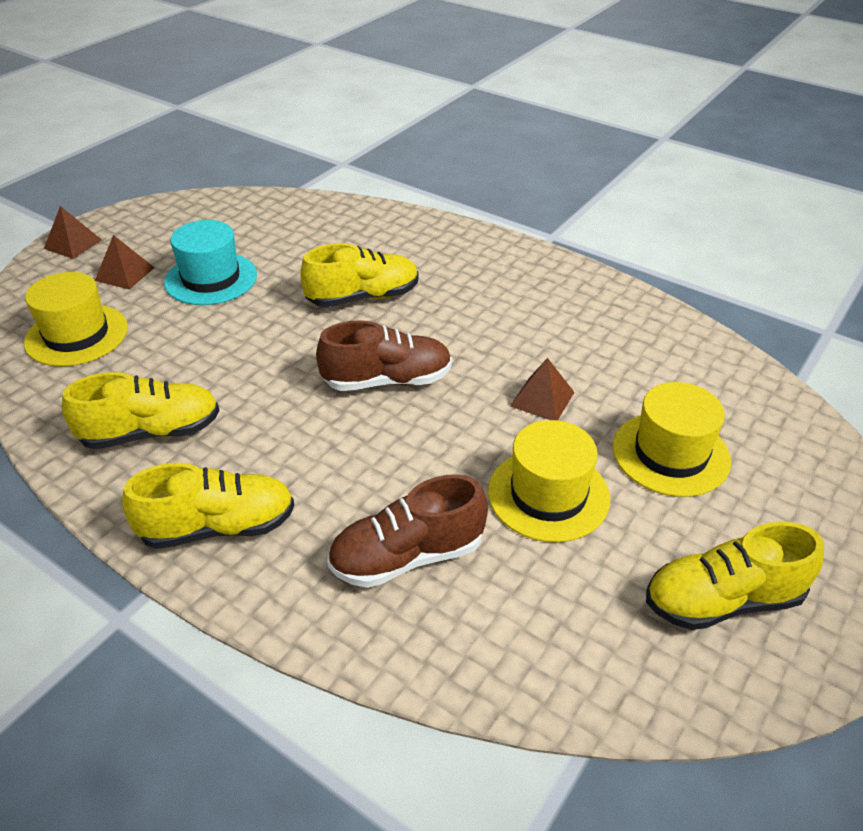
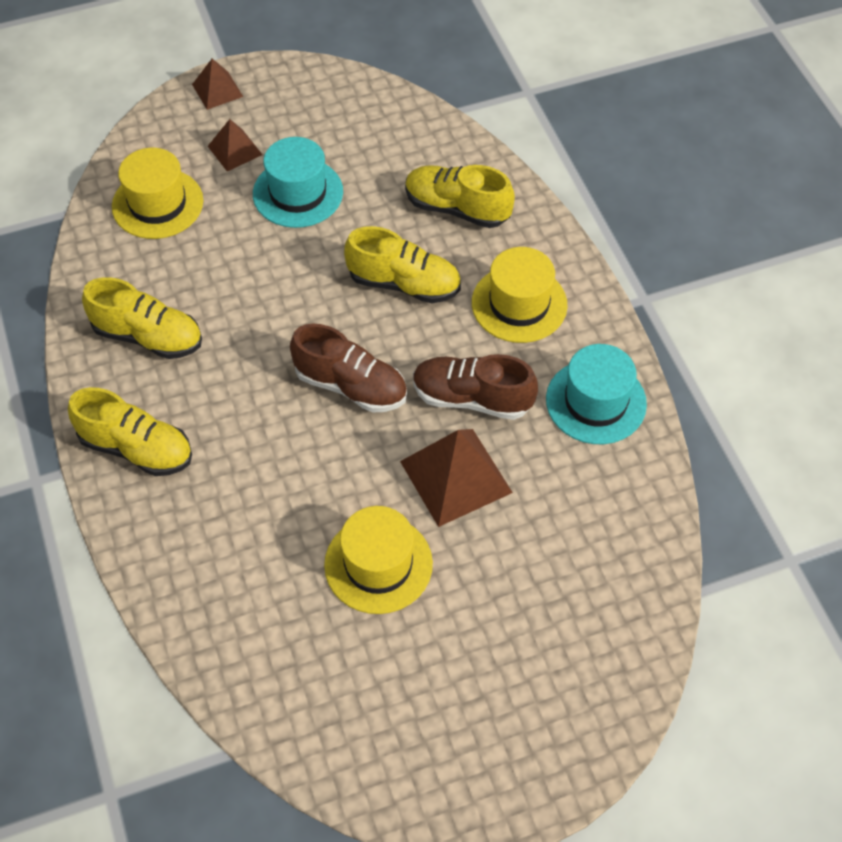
camera: 35 degrees right, 15 degrees up
(407, 556) = (238, 550): brown shoe -> brown shoe (472, 398)
(542, 399) = (455, 476): brown pyramid -> brown pyramid, size x1.75
(591, 303) = (596, 401): none -> turquoise hat
(670, 454) = (506, 589): yellow hat -> yellow hat (519, 304)
(722, 600) = (418, 724): yellow shoe -> yellow shoe (457, 208)

